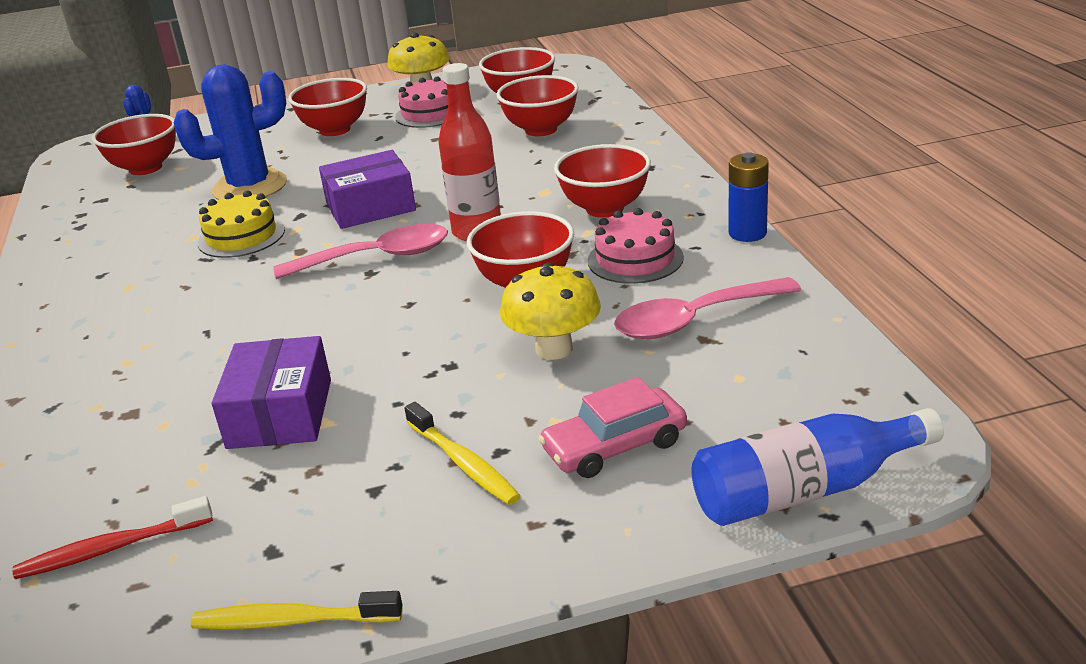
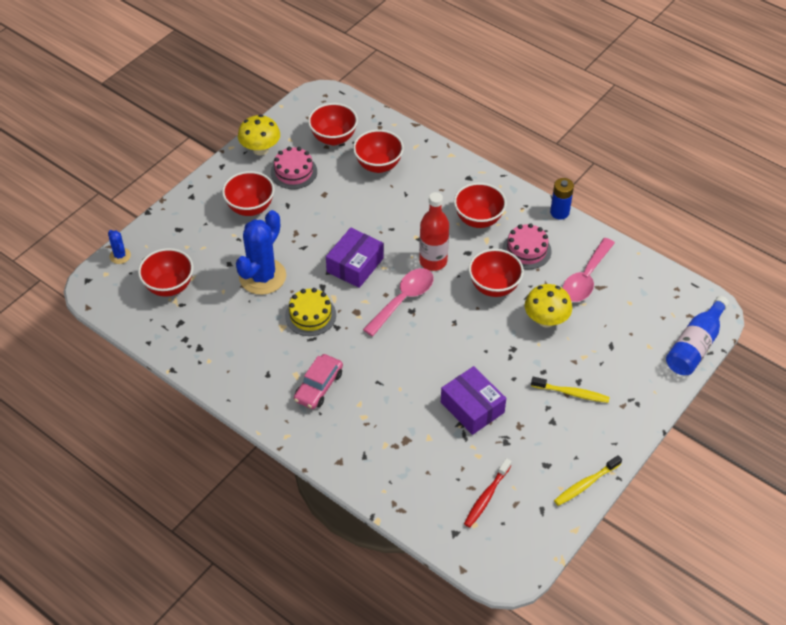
camera: 40 degrees left, 20 degrees up
(614, 446) = (617, 358): pink car -> pink car (318, 386)

